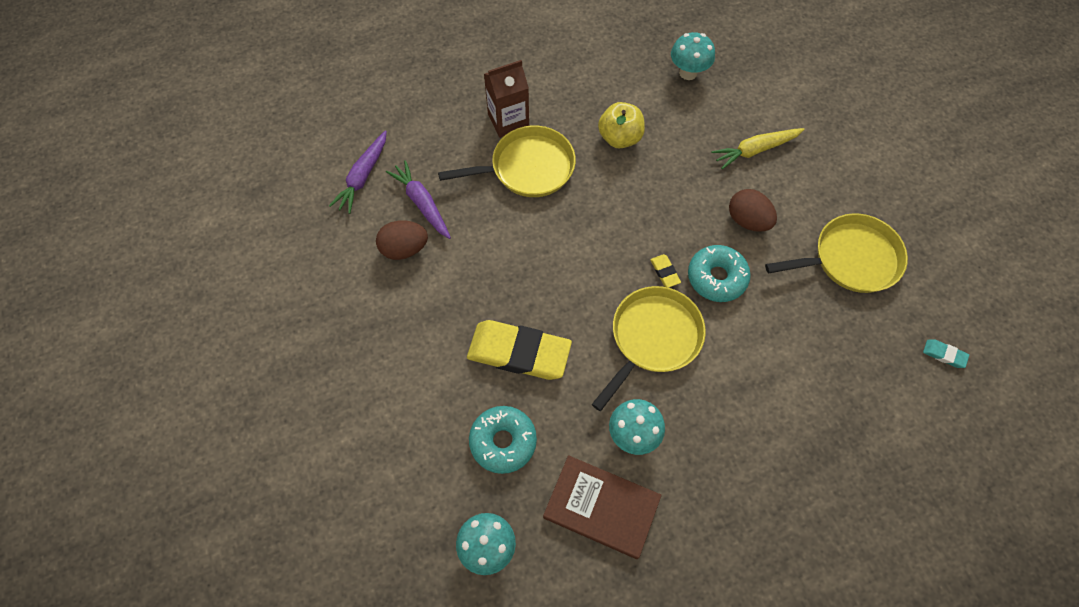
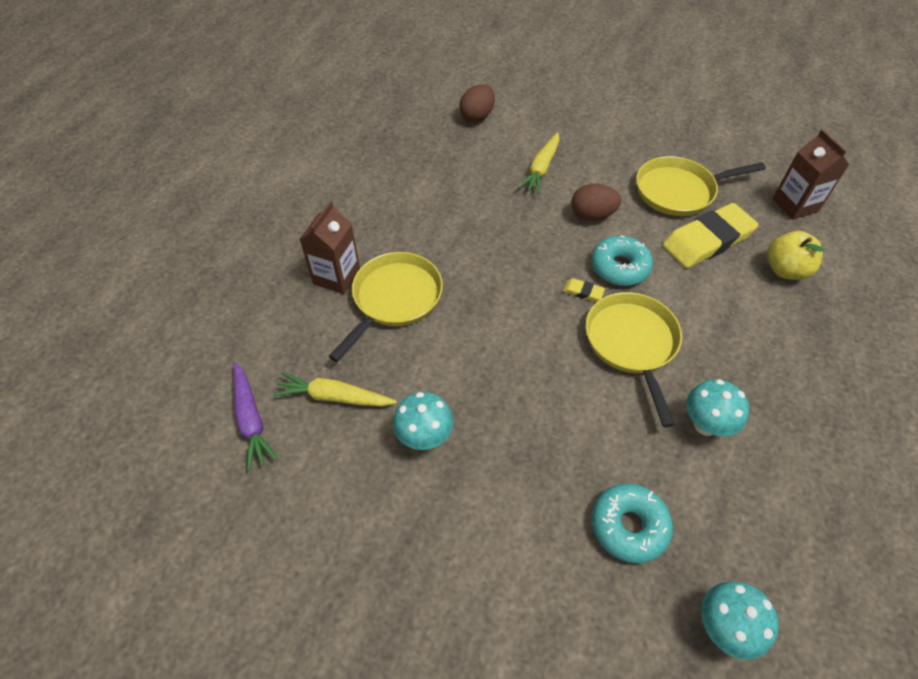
camera: 45 degrees left, 10 degrees down
(404, 249) = (361, 447): brown egg -> brown egg (477, 116)
(422, 203) = (334, 397): purple carrot -> yellow carrot
(519, 352) = (555, 443): yellow eraser -> yellow eraser (707, 240)
(601, 507) = (753, 501): brown book -> none
(620, 138) = (440, 226): yellow apple -> yellow apple (785, 270)
(688, 73) = (436, 151): turquoise mushroom -> turquoise mushroom (424, 437)
(850, 259) = (679, 191): yellow pan -> yellow pan turned 135 degrees counterclockwise
(944, 354) = (795, 205): turquoise eraser -> brown carton

